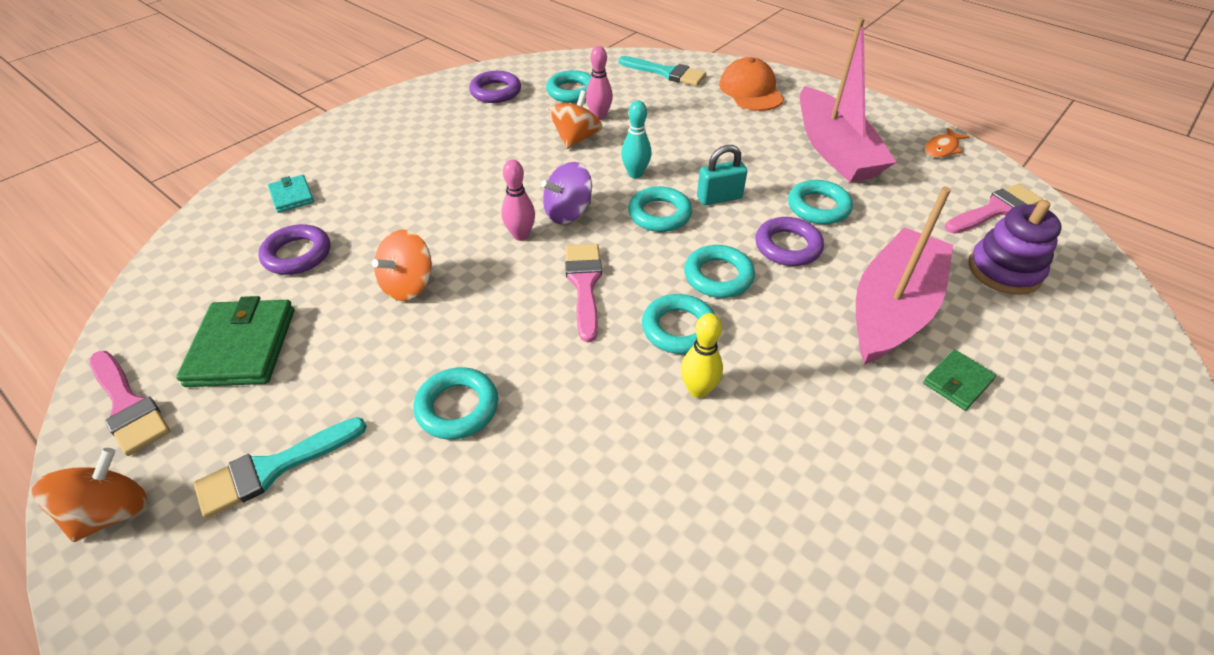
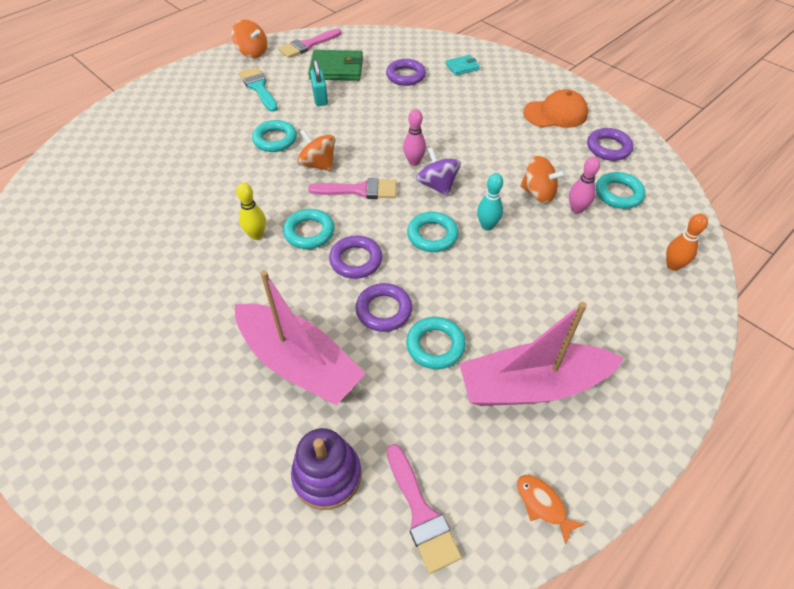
camera: 95 degrees right, 5 degrees up
(408, 285) = (372, 117): orange spinning top -> orange spinning top (318, 164)
(666, 73) = (673, 265): turquoise brush -> orange bowling pin
(718, 276) = (356, 260): turquoise ring -> purple ring
(719, 198) = (452, 276): turquoise padlock -> turquoise padlock (320, 98)
(751, 91) = (649, 334): orange cap -> orange cap (555, 113)
(957, 382) = (218, 382): green wallet -> none

